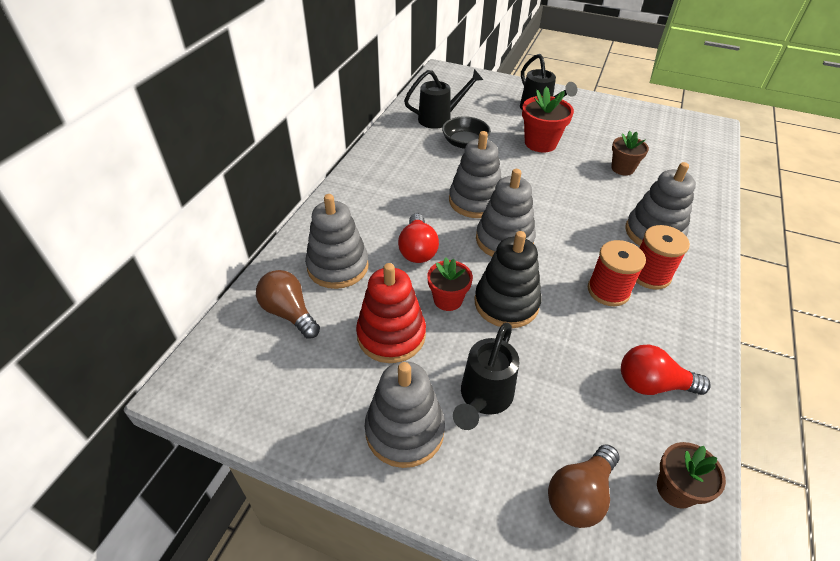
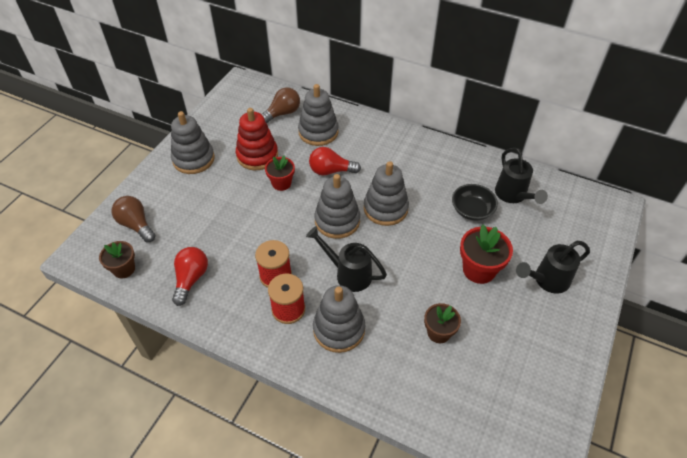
camera: 95 degrees right, 5 degrees up
(483, 398) = (204, 193): black watering can -> black watering can (348, 274)
(506, 303) = (273, 213): black stacking toy -> none

